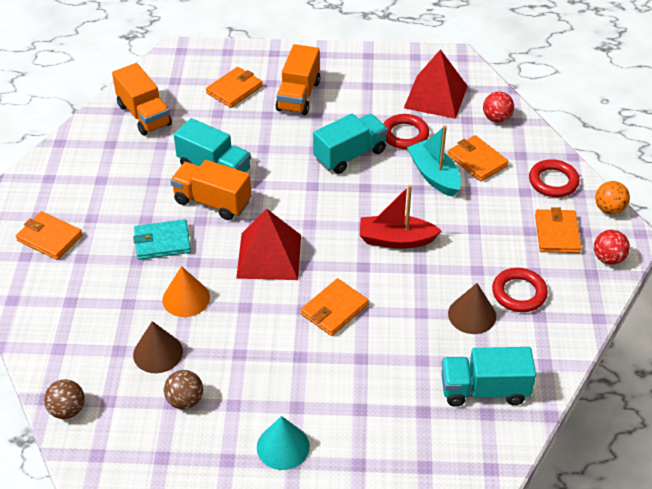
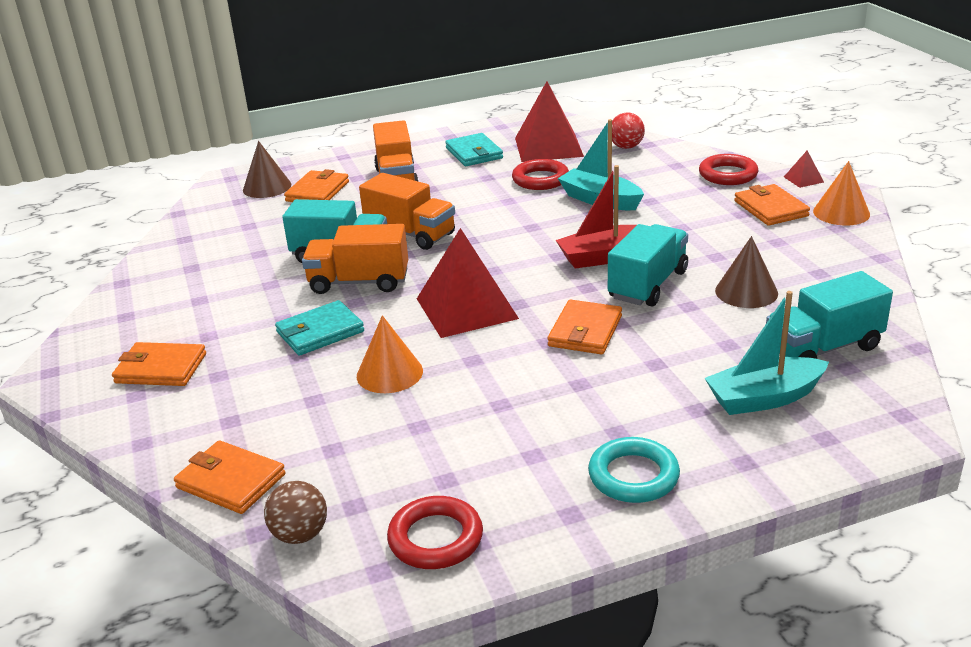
camera: 20 degrees left, 15 degrees down
(144, 115) = (219, 235): orange truck -> orange truck (410, 234)
(158, 353) = (390, 435): brown cone -> brown cone (267, 187)
(185, 400) = (464, 471): brown ball -> none
(283, 446) = (633, 476): turquoise cone -> turquoise ring
(350, 155) = (493, 207): turquoise truck -> turquoise truck (648, 285)
(374, 84) = (474, 153): none -> turquoise wallet
(410, 417) = (764, 398): none -> turquoise boat
(477, 160) = (635, 179): orange wallet -> orange wallet (231, 481)
(519, 293) = (779, 261): red ring -> red ring (435, 538)
(608, 258) = (841, 212): red ball -> orange cone
(609, 209) = (803, 179): orange ball -> red pyramid

